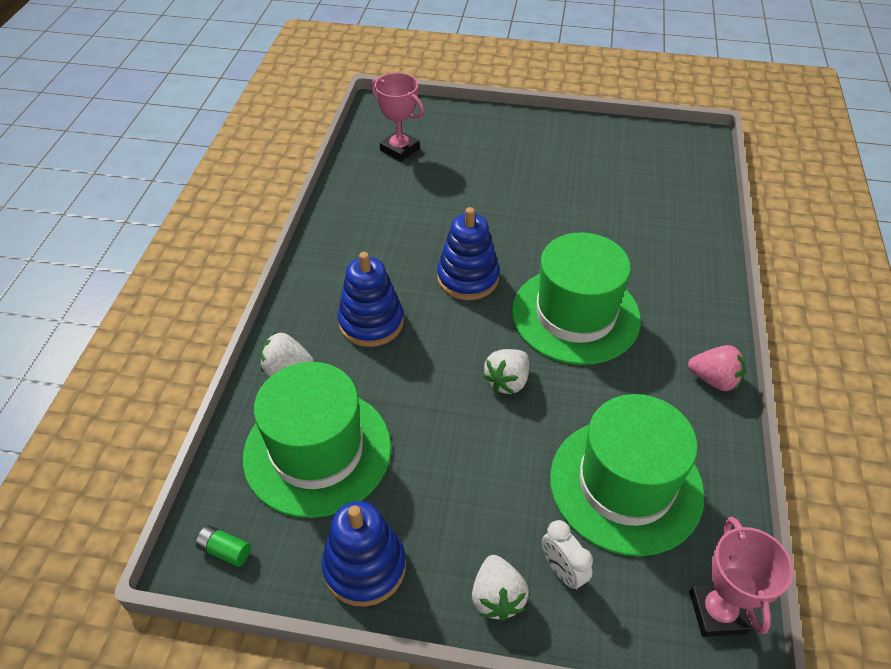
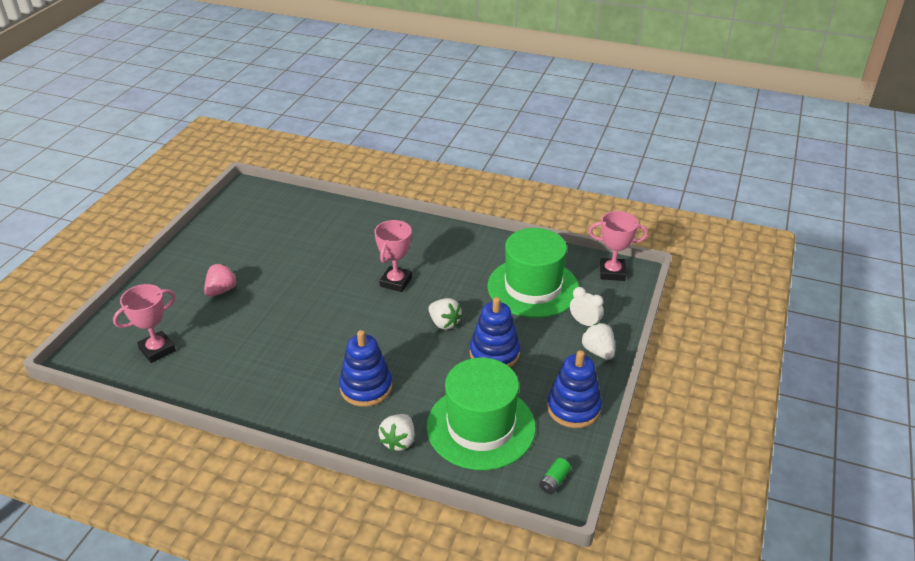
camera: 80 degrees left, 10 degrees down
(468, 278) = (339, 328): blue stacking toy -> blue stacking toy (494, 353)
(497, 597) = (598, 351): white strawberry -> white strawberry turned 120 degrees counterclockwise
(562, 571) = (584, 323): white clock -> white clock turned 120 degrees counterclockwise
(575, 315) = (396, 282): green hat -> pink trophy
(714, 379) = (466, 237): pink strawberry -> pink strawberry (221, 290)

